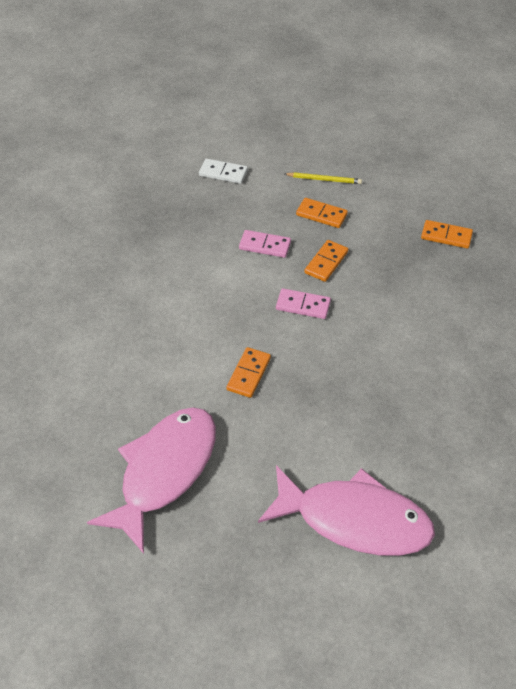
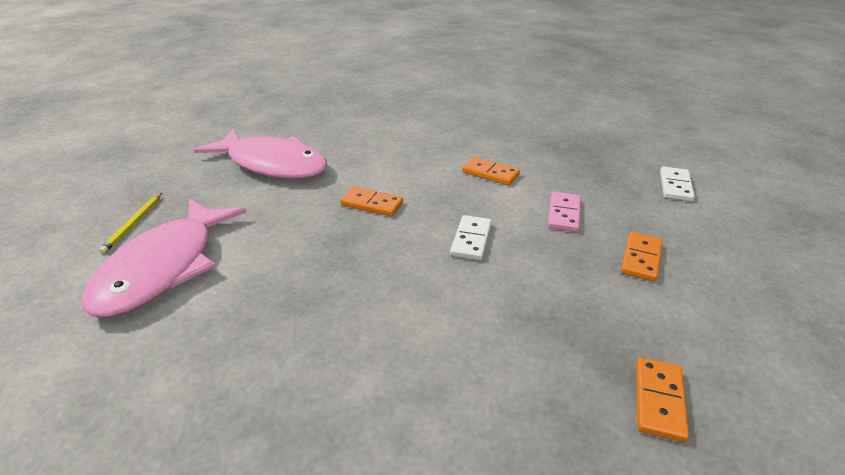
camera: 90 degrees right, 15 degrees down
(303, 305) = (471, 240): pink domino -> white domino
(324, 179) = (717, 263): yellow pencil -> yellow pencil (133, 224)
(326, 262) = (549, 260): orange domino -> orange domino (490, 173)

